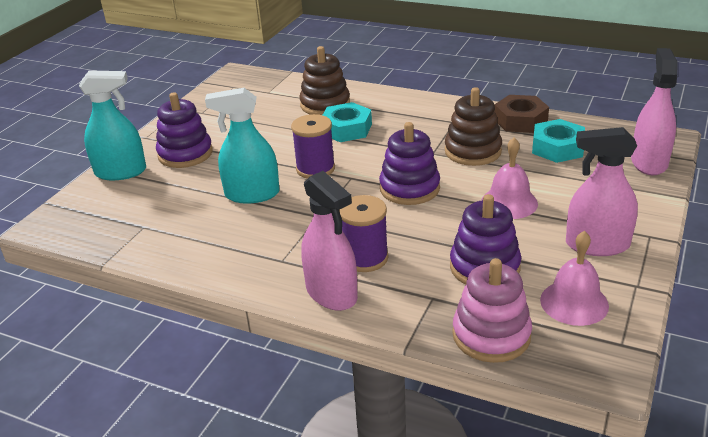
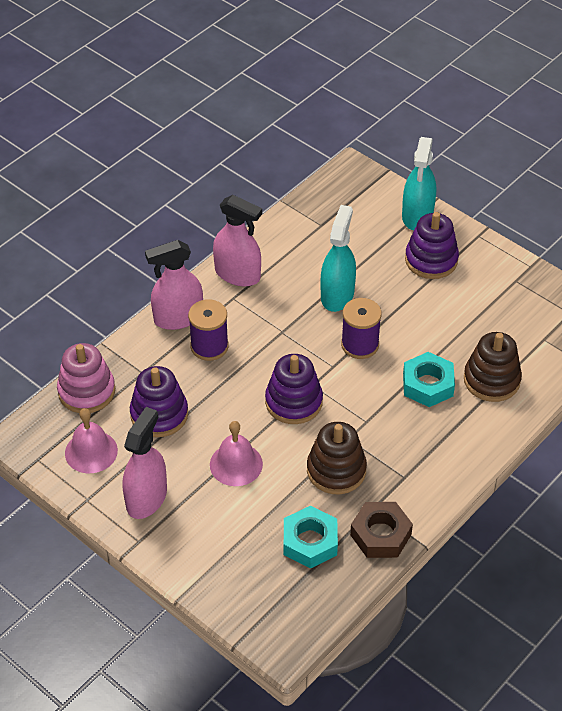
camera: 105 degrees right, 15 degrees up
(649, 162) = (247, 605): pink spray bottle -> pink spray bottle (237, 274)

